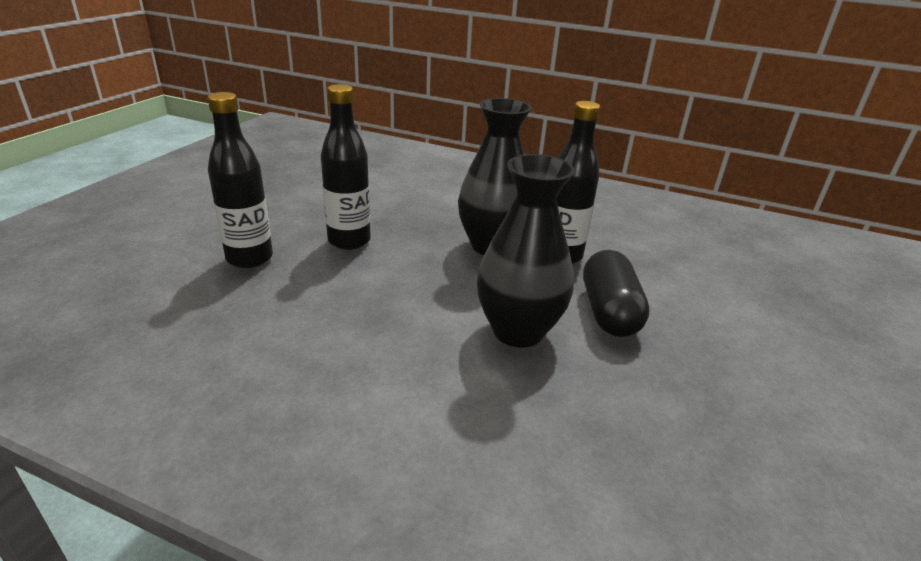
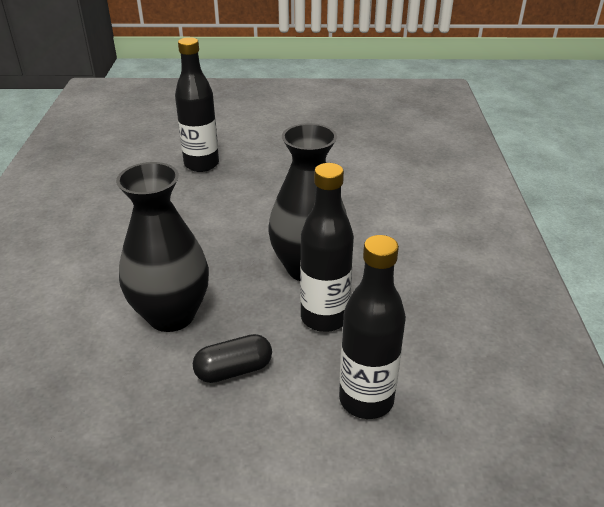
camera: 70 degrees right, 5 degrees up
(349, 241) = (257, 193): black bottle -> black bottle (366, 400)
(609, 312) = (234, 370): black capsule -> black capsule, size x0.66

